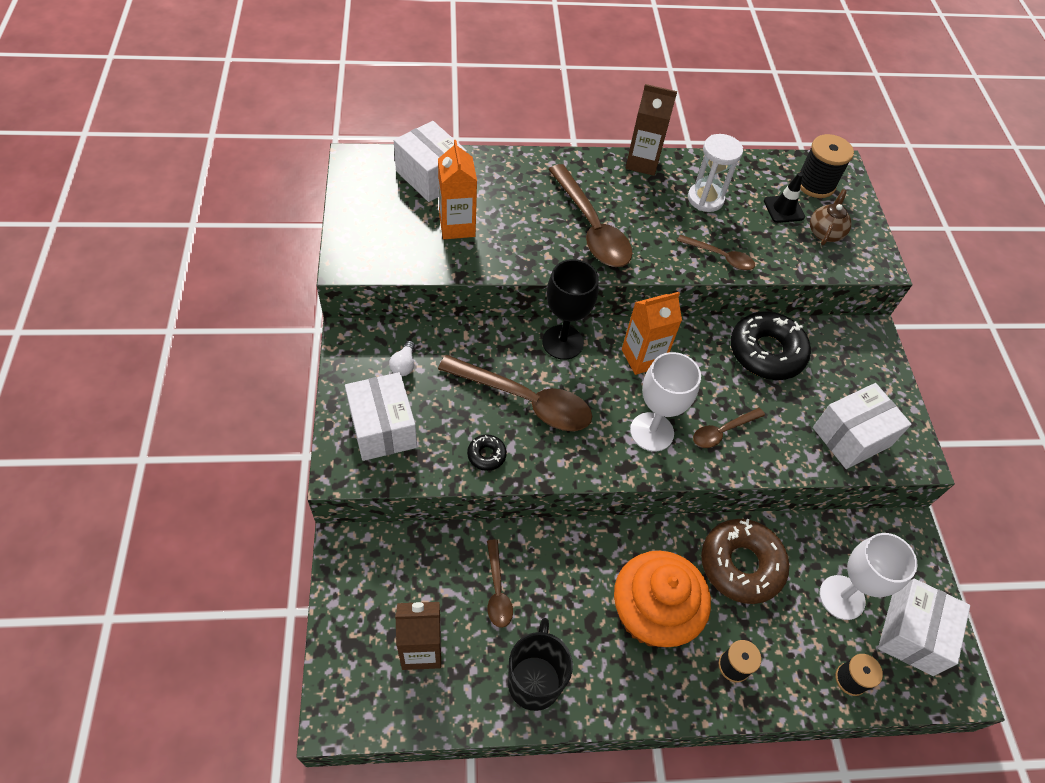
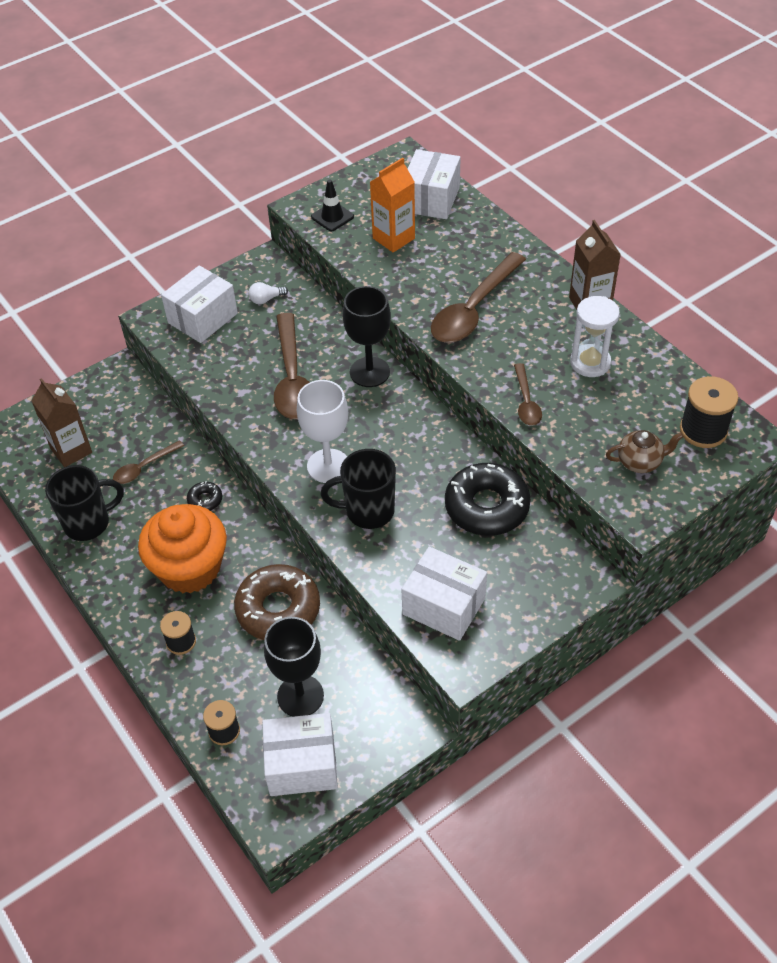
camera: 65 degrees right, 5 degrees down
(486, 455) = (225, 382): black donut -> black donut (205, 500)
(642, 358) = (400, 427): orange carton -> none
(722, 432) = (368, 511): brown spoon -> black mug
(783, 209) = (639, 420): black traffic cone -> black traffic cone (332, 217)
(842, 597) = (300, 696): white goblet -> black goblet

